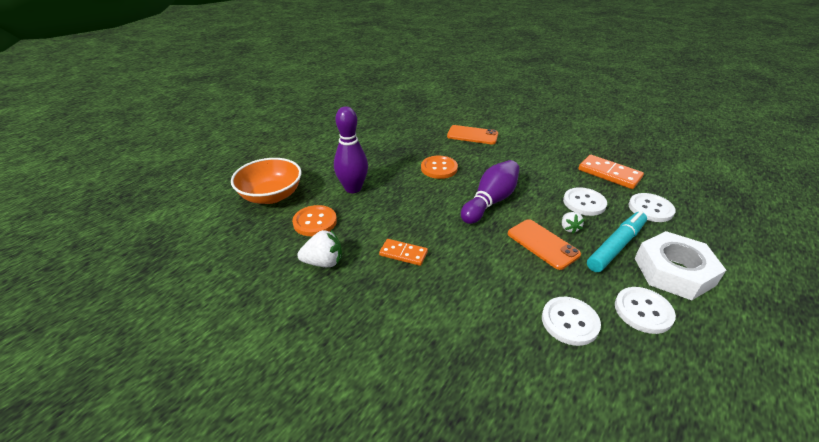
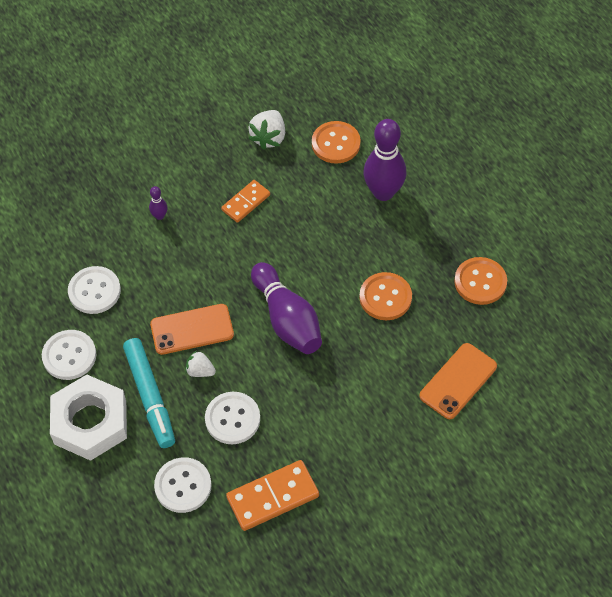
camera: 115 degrees right, 20 degrees up
(271, 196) = (405, 114): orange bowl -> none
(401, 141) = (480, 282): none -> orange button
(454, 306) = (159, 216): none -> purple bowling pin

